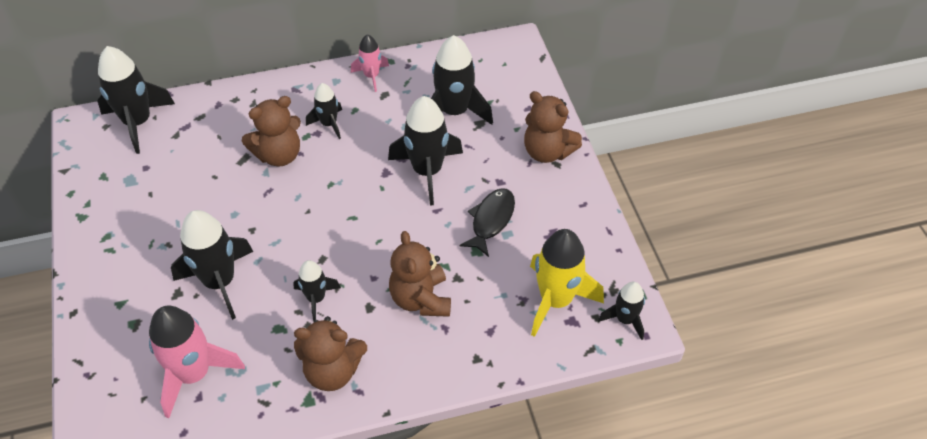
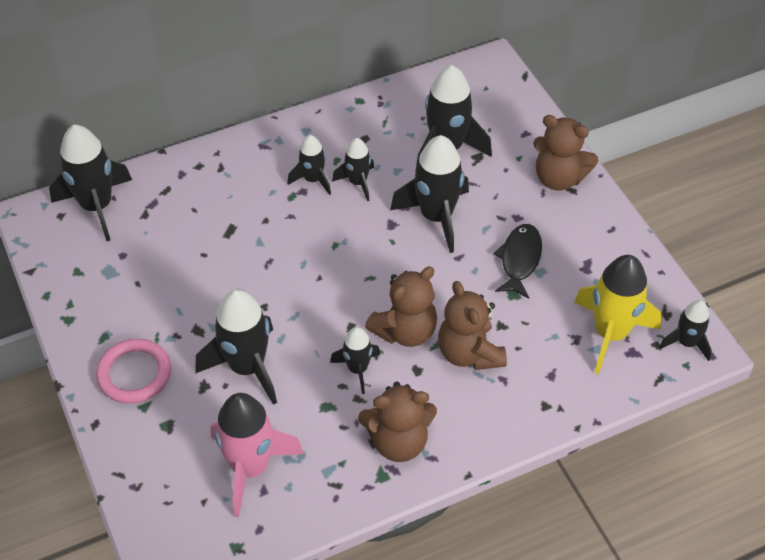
camera: 10 degrees left, 0 degrees up
(121, 273) = (134, 374): none -> pink ring
(279, 155) = (268, 221): brown teddy bear -> brown teddy bear (405, 331)
(367, 132) = (357, 182): none -> black rocket
(371, 76) = (344, 120): pink rocket -> none

